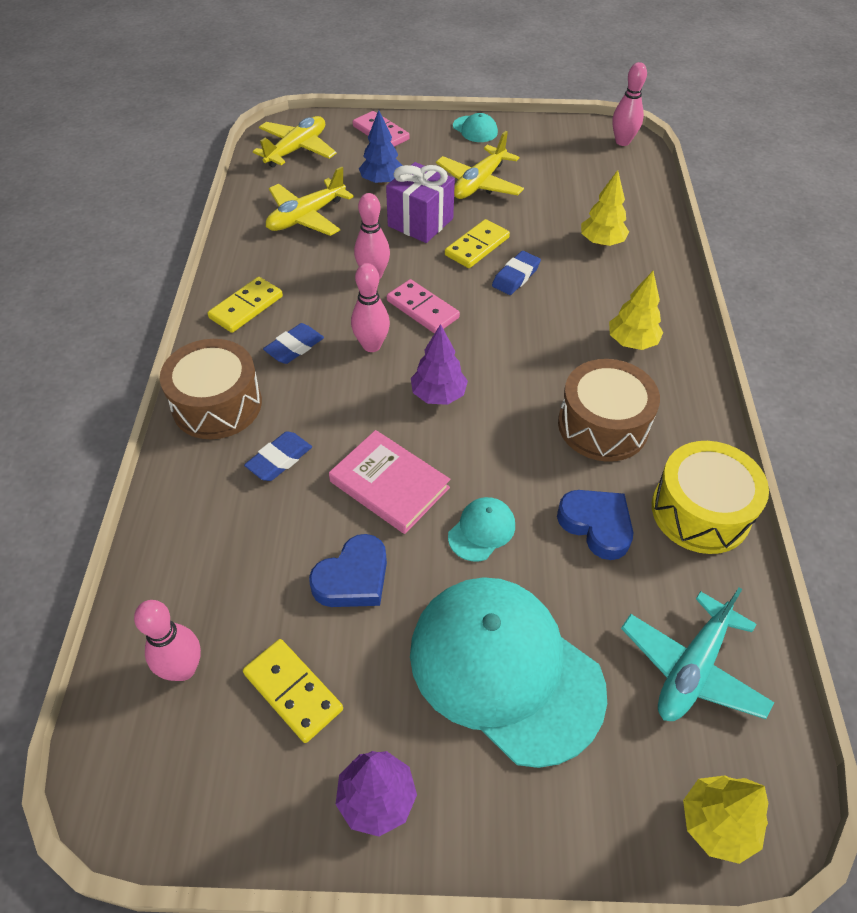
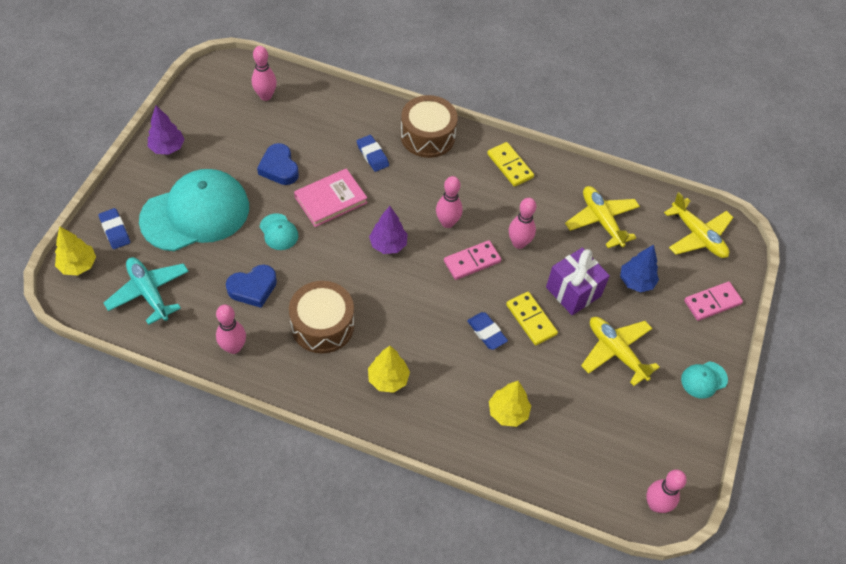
camera: 105 degrees right, 5 degrees up
(293, 691) = (232, 131): yellow domino -> none
(294, 347) = (462, 182): blue eraser -> blue eraser (115, 230)
(700, 511) = (234, 347): yellow drum -> pink bowling pin

